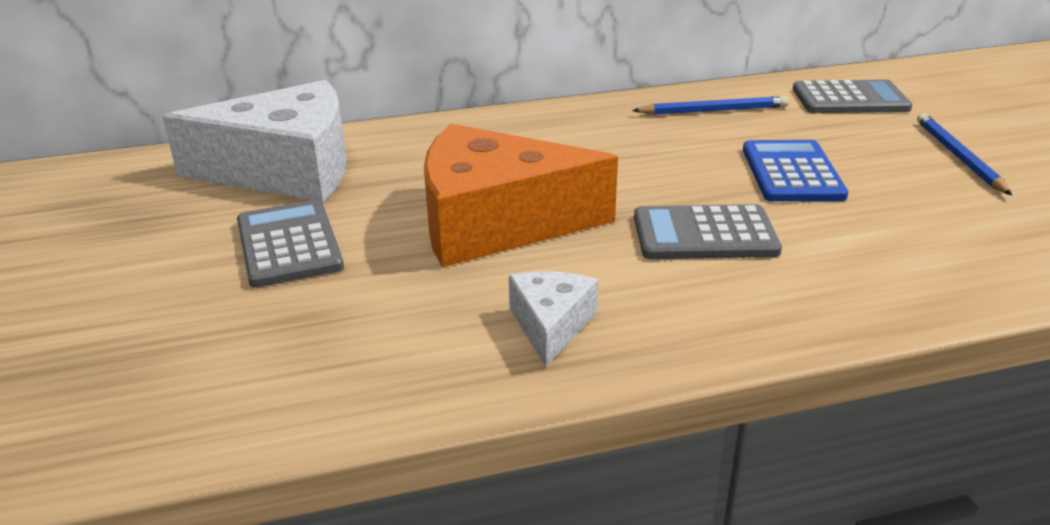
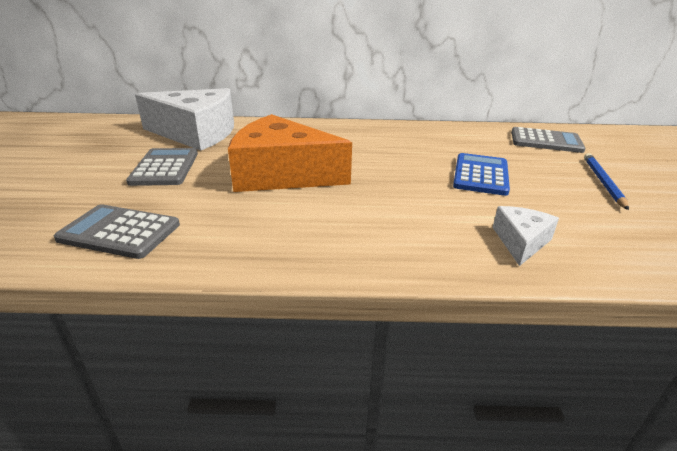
camera: 15 degrees right, 0 degrees up
(551, 325) = (267, 233): white cheese -> white cheese (520, 242)
(704, 234) = (400, 200): grey calculator -> grey calculator (120, 232)
(713, 110) = (453, 136): blue pencil -> none

